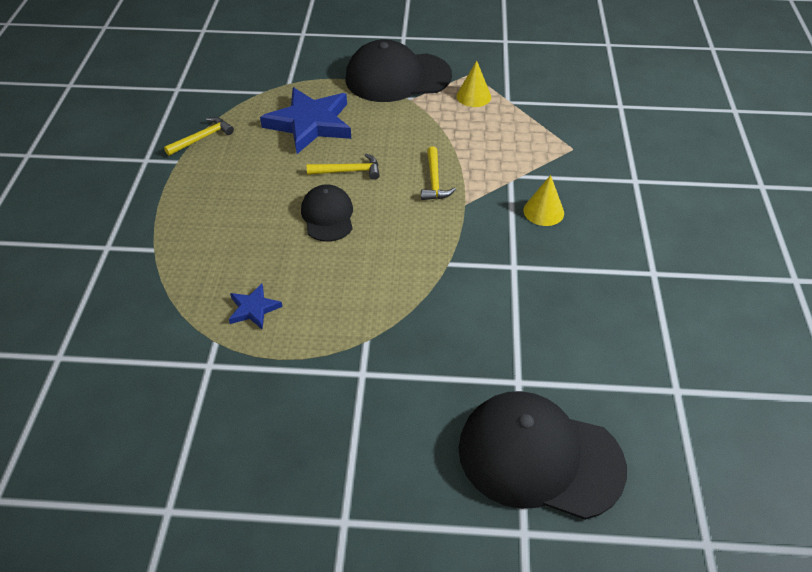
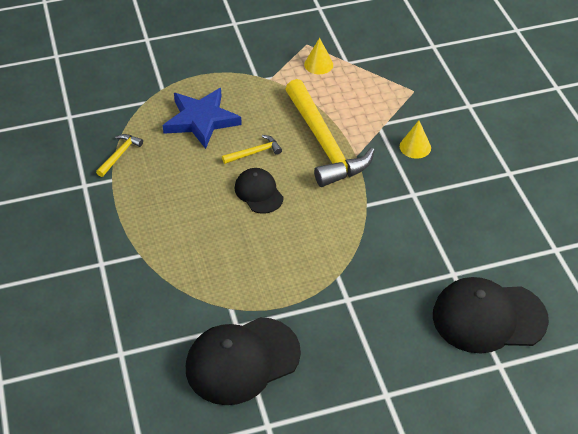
camera: 20 degrees left, 0 degrees up
(253, 309) = (244, 277): blue star -> none
(397, 77) = (249, 62): black cap -> black cap (242, 361)
(434, 181) = (324, 143): yellow hammer -> yellow hammer, size x2.39

